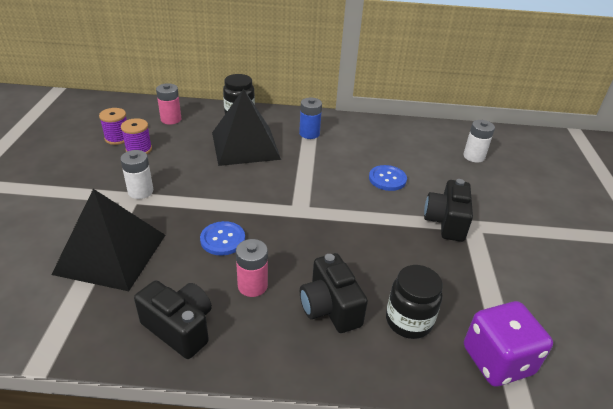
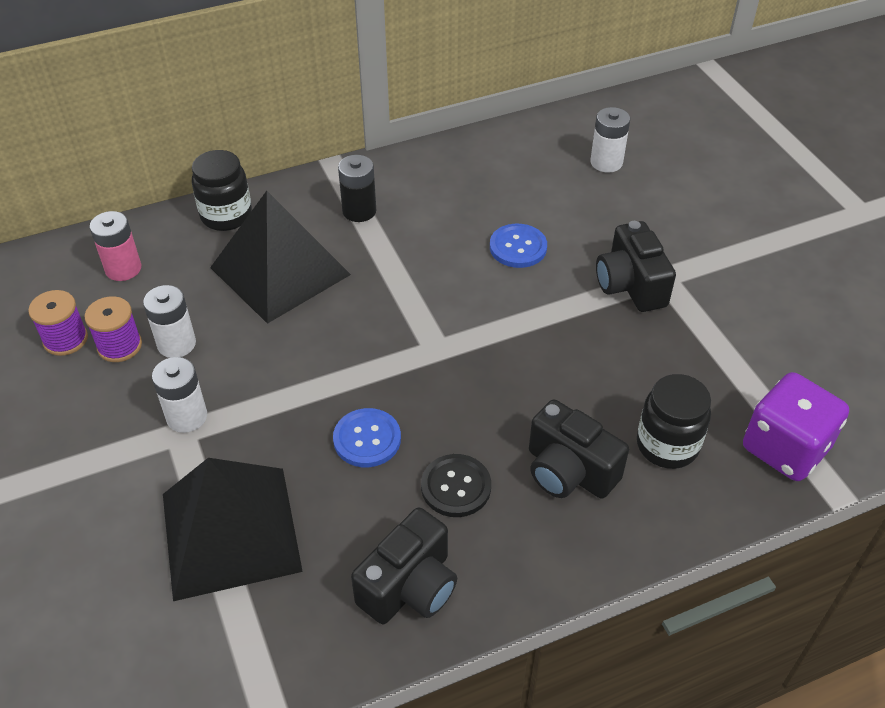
camera: 25 degrees left, 10 degrees up
(166, 158) = (176, 344): none -> white battery
(179, 328) = (409, 586): black camera -> black camera turned 120 degrees clockwise
(252, 285) = (456, 487): pink battery -> black button
(309, 133) = (359, 211): blue battery -> black battery

